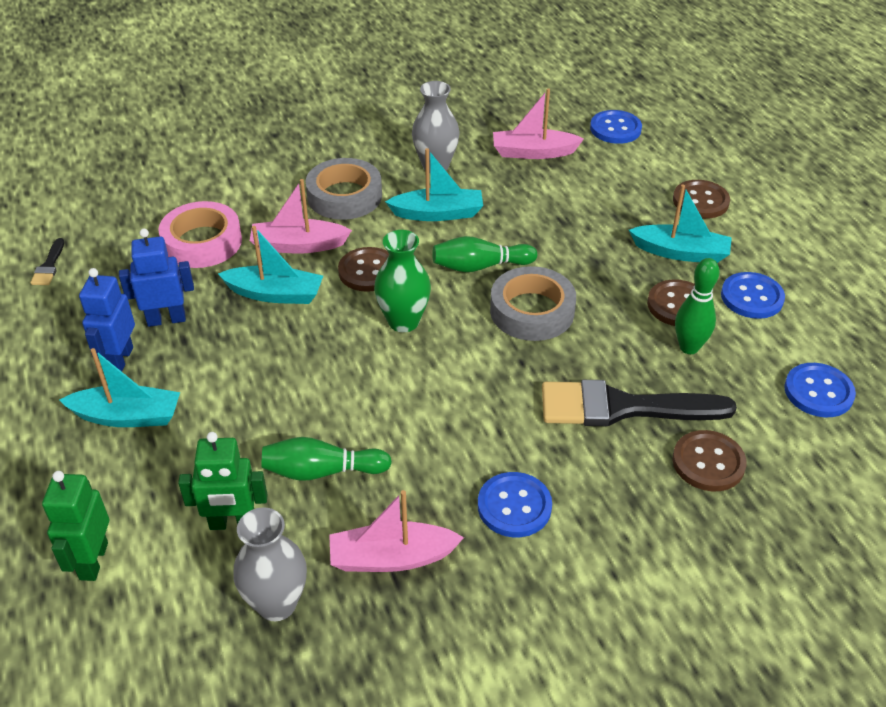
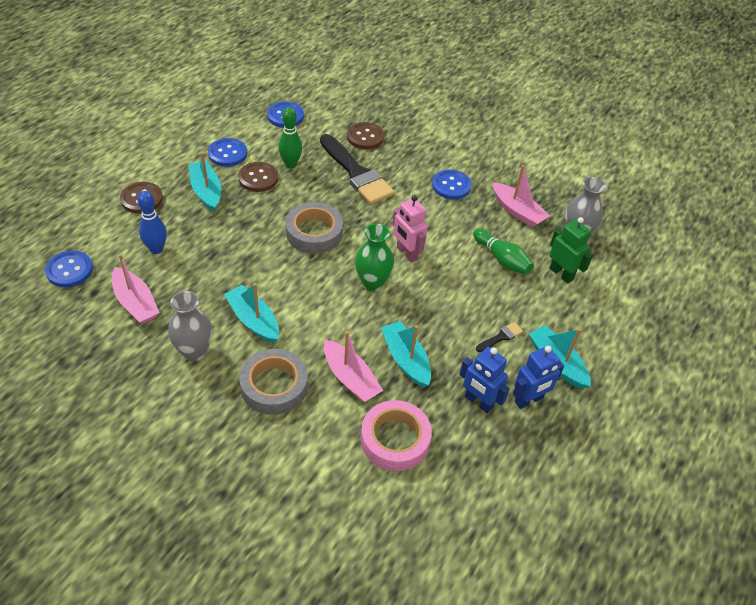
camera: 130 degrees left, 5 degrees up
(49, 266) = (502, 521): black brush -> black brush (501, 337)
(93, 561) = (632, 311): green robot -> none
(368, 271) = (344, 324): brown button -> none
(423, 377) = (407, 253): none -> pink robot
(480, 266) = (293, 272): green bowling pin -> none
(603, 186) = (156, 249): none -> blue bowling pin

